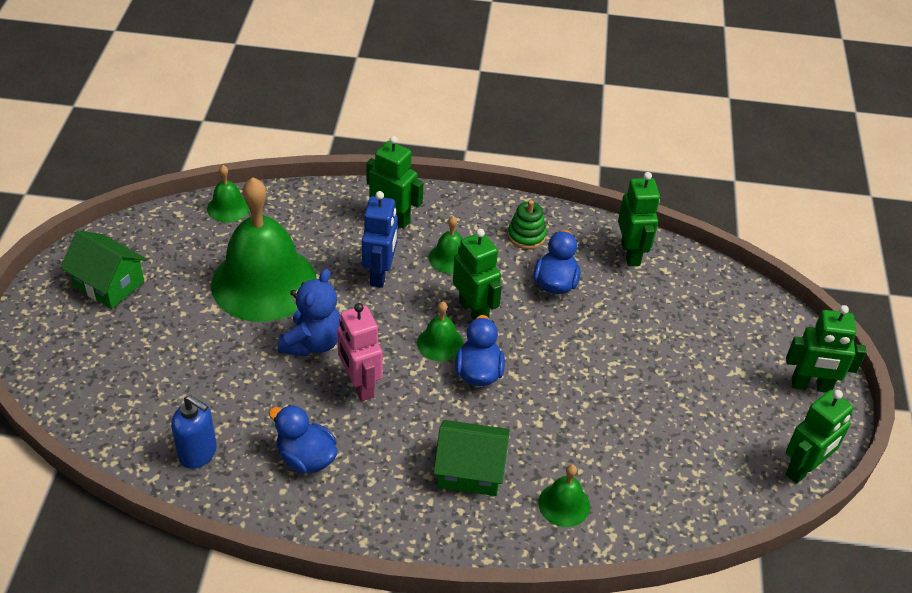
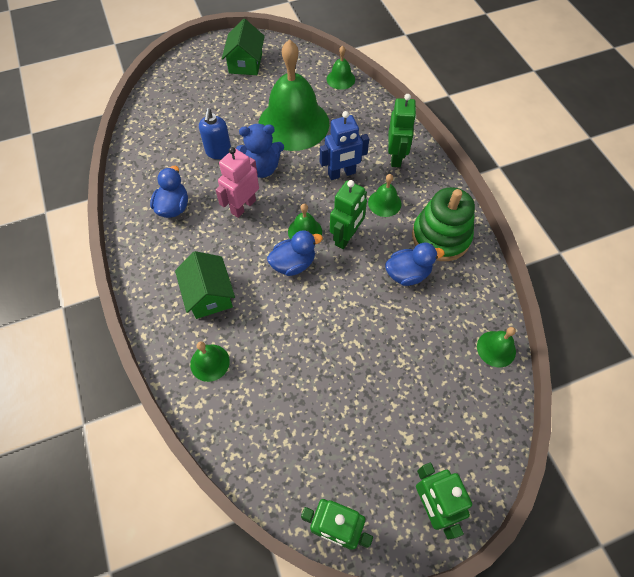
camera: 65 degrees right, 15 degrees up
(198, 453) = (151, 158): blue soap dispenser -> blue soap dispenser (218, 152)
(526, 236) = (441, 237): green stacking toy -> green stacking toy, size x1.88
(631, 253) = (477, 310): green robot -> none
(679, 261) = (496, 348): none -> green bell

